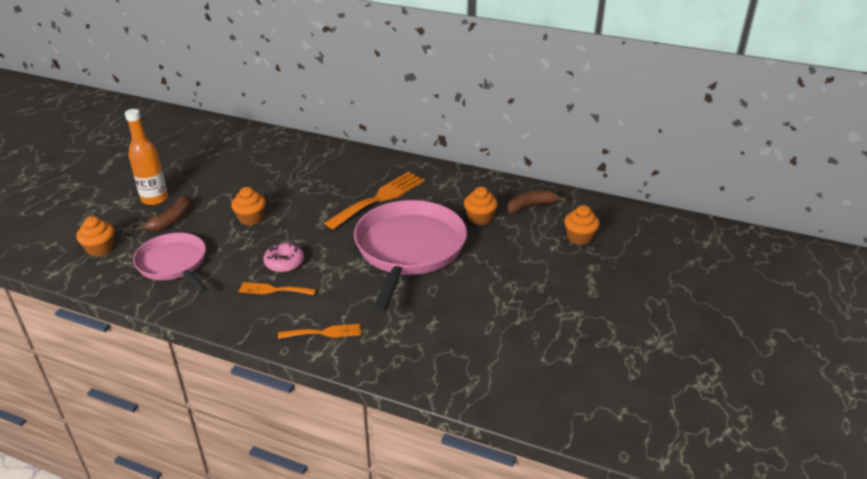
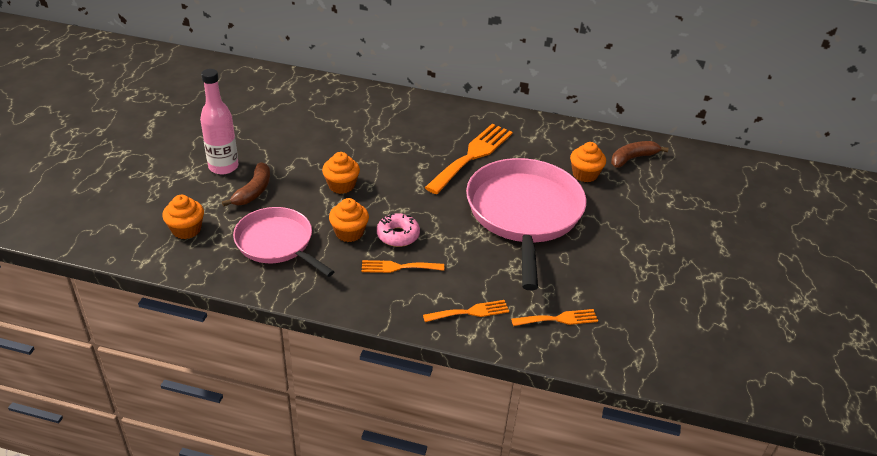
camera: 10 degrees left, 5 degrees up
(154, 199) = (223, 167): orange bottle -> pink bottle
(406, 344) = (558, 319): none -> orange fork
(579, 237) = (692, 191): orange cupcake -> orange cupcake (349, 233)

